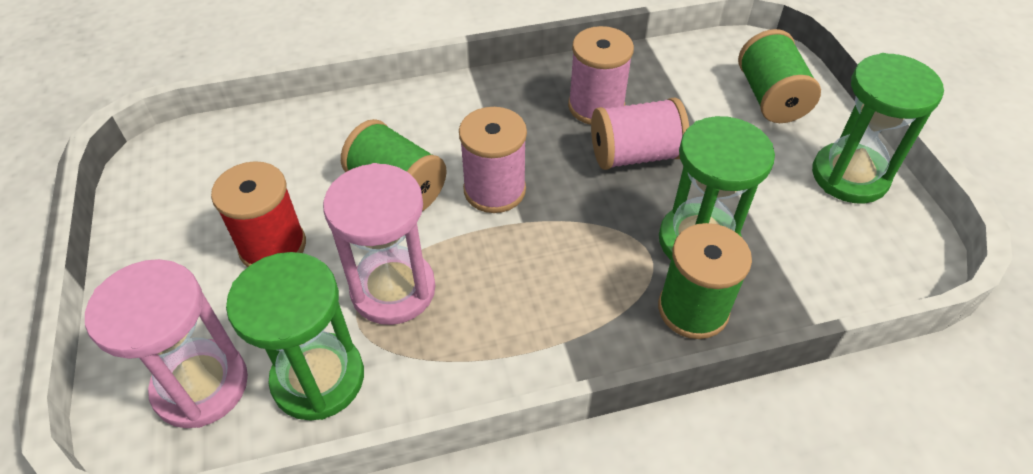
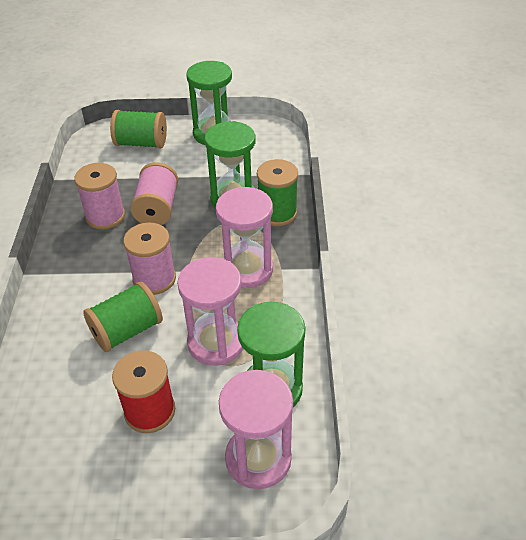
camera: 75 degrees left, 5 degrees down
(547, 295) = (247, 269): none -> pink hourglass

